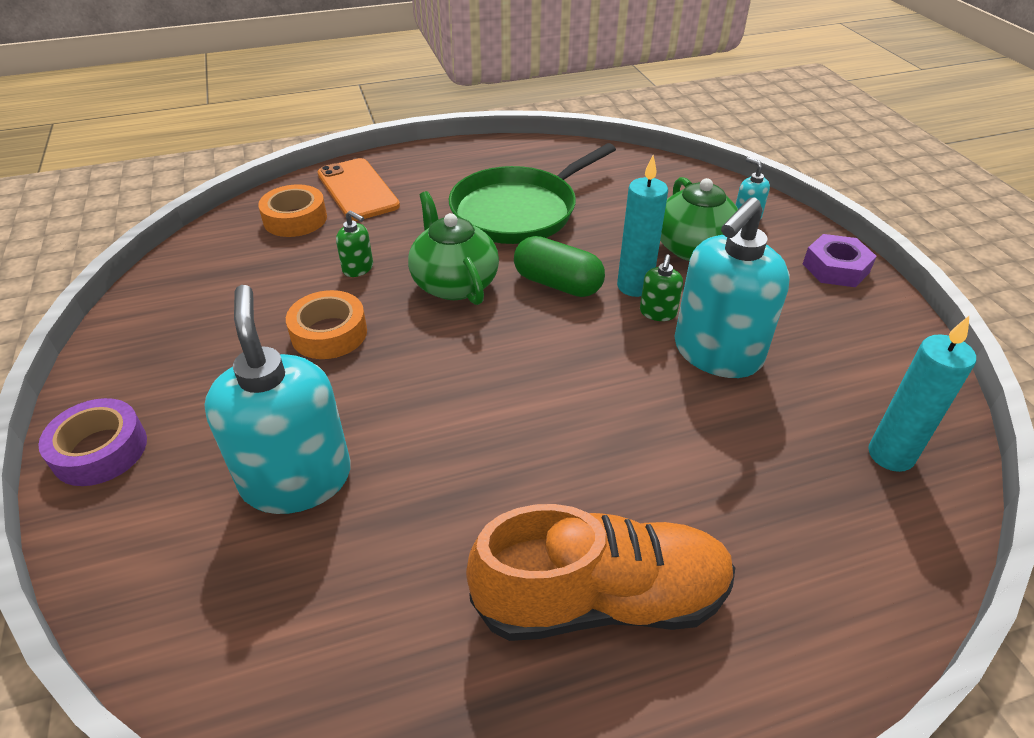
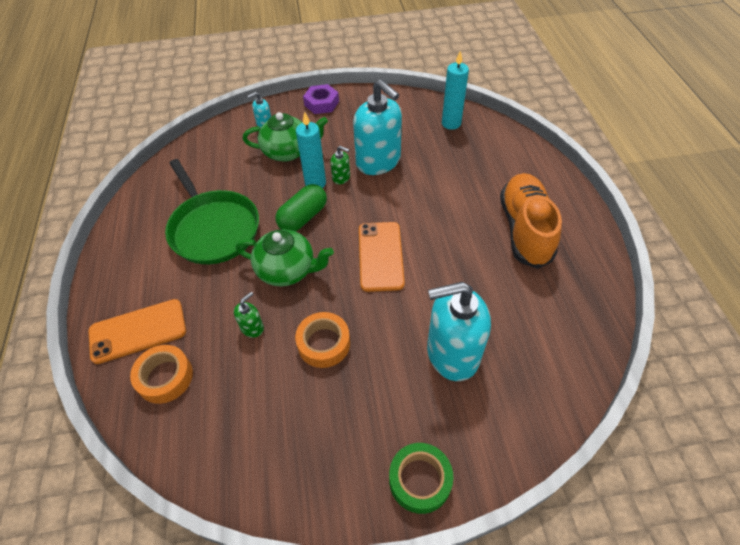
camera: 80 degrees left, 10 degrees up
(100, 450) = (420, 480): purple tape -> green tape
(454, 283) = (287, 270): green teapot -> green teapot turned 150 degrees counterclockwise
(493, 375) = (380, 256): none -> orange phone

